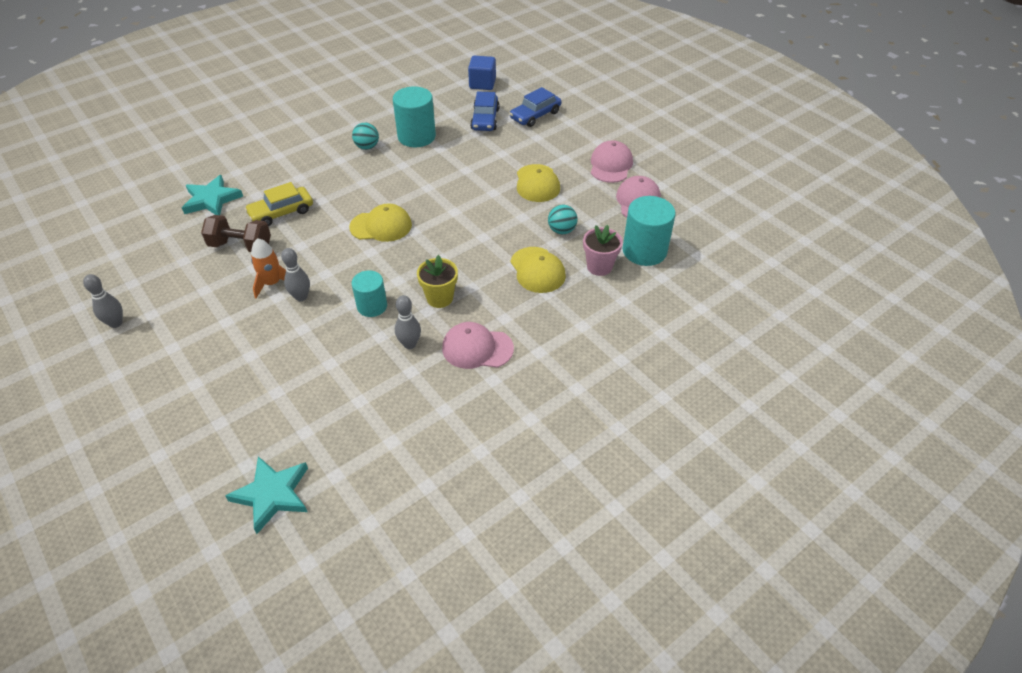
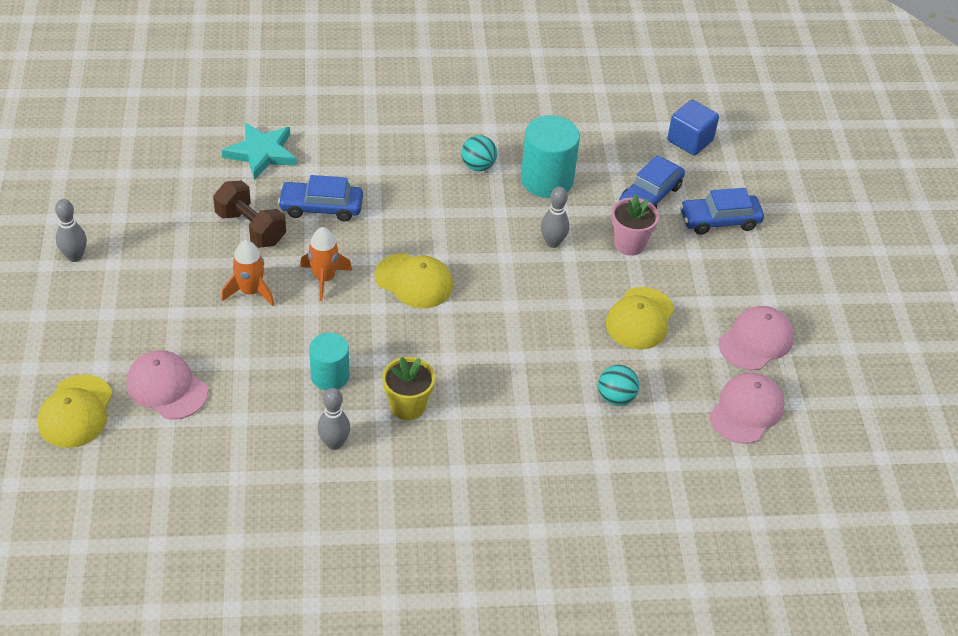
camera: 30 degrees right, 0 degrees up
(272, 494) = (88, 527): turquoise star -> none
(281, 212) = (321, 207): yellow car -> blue car
(301, 297) = (267, 324): grey bowling pin -> grey bowling pin (552, 242)
(319, 252) = (324, 278): none -> orange rocket
(477, 348) = (400, 489): pink cap -> pink cap (166, 387)
(537, 270) = (544, 433): yellow cap -> yellow cap (76, 412)
(599, 267) = (620, 469): pink flower pot -> pink flower pot (629, 244)
(644, 251) = (694, 479): turquoise cylinder -> none

